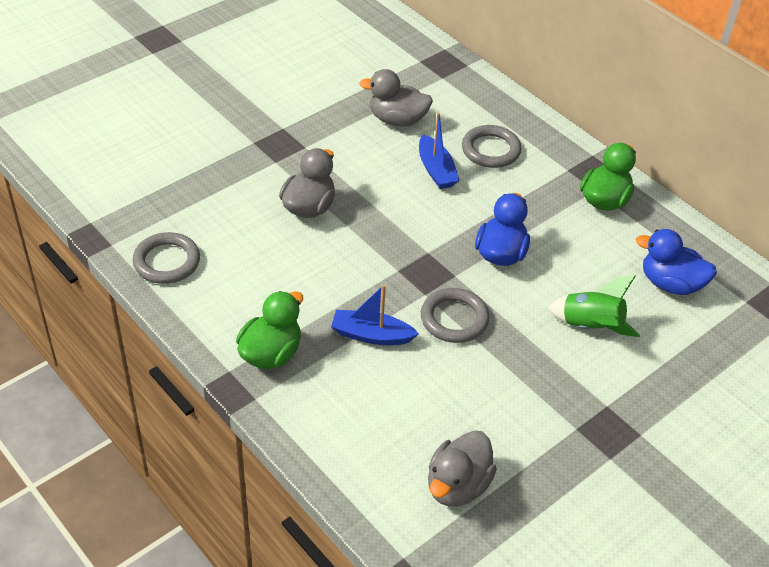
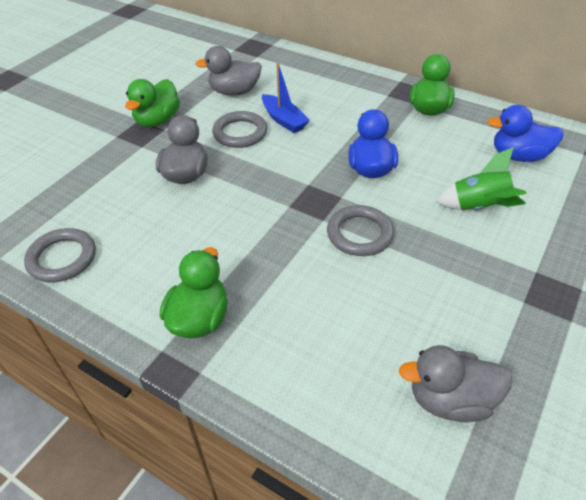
camera: 15 degrees left, 0 degrees up
(301, 134) = (157, 120): none -> green duck
(371, 335) = (291, 271): blue boat -> none
(457, 486) = (450, 400): grey duck -> grey duck turned 75 degrees clockwise
(491, 150) = (320, 95): grey ring -> grey ring (240, 133)

